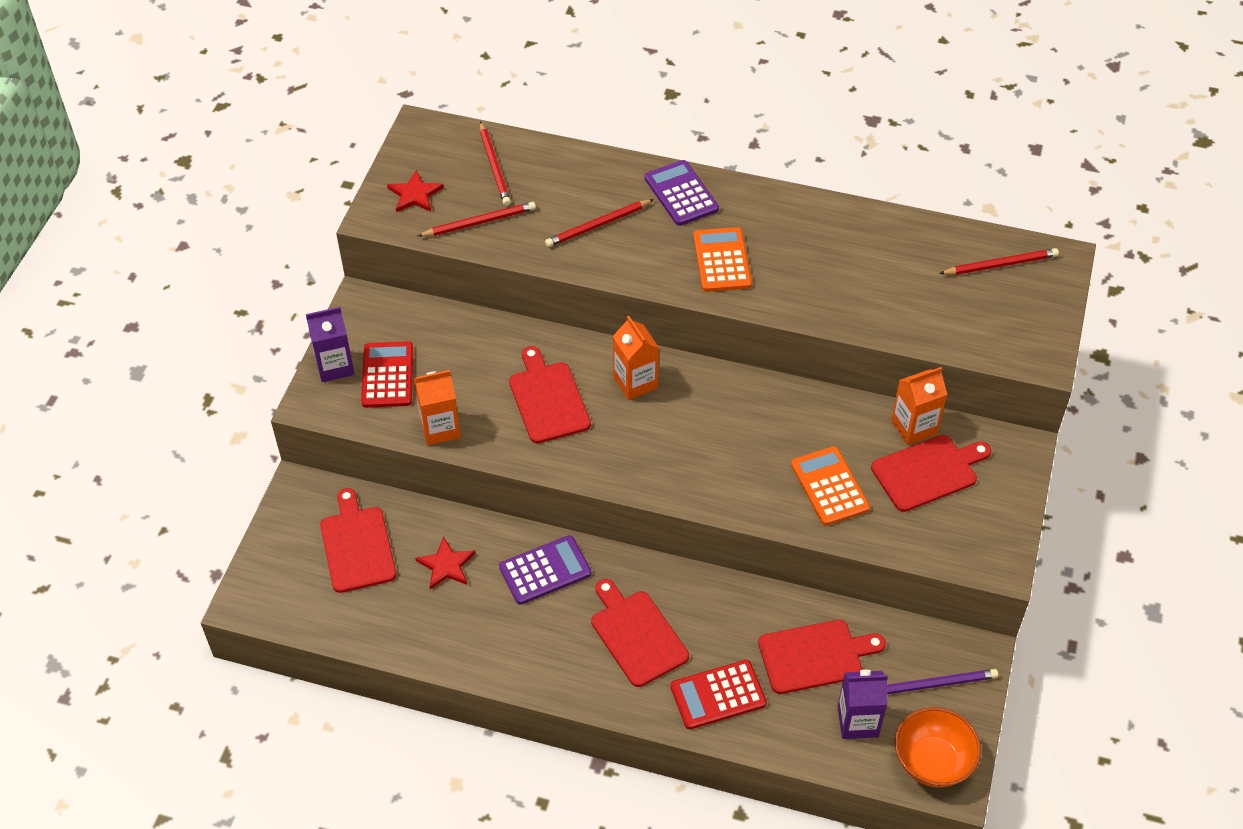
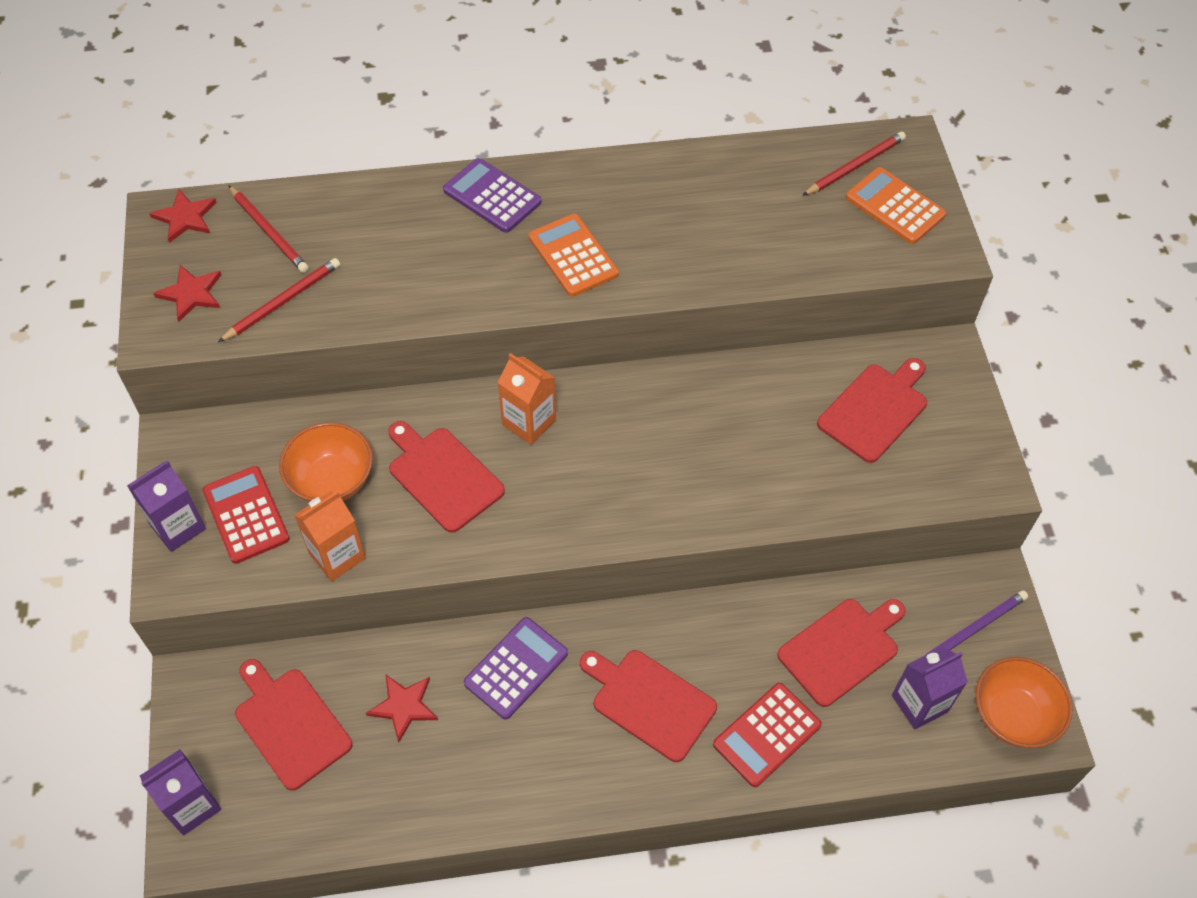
camera: 25 degrees left, 5 degrees up
(261, 574) = (192, 806): none -> purple carton
(437, 136) = (185, 217): none -> red star
(462, 373) = (332, 481): none -> orange bowl
(598, 225) = (419, 261): red pencil -> none
(829, 486) = (787, 463): orange calculator -> orange calculator (895, 206)
(914, 427) = (837, 367): orange carton -> none

